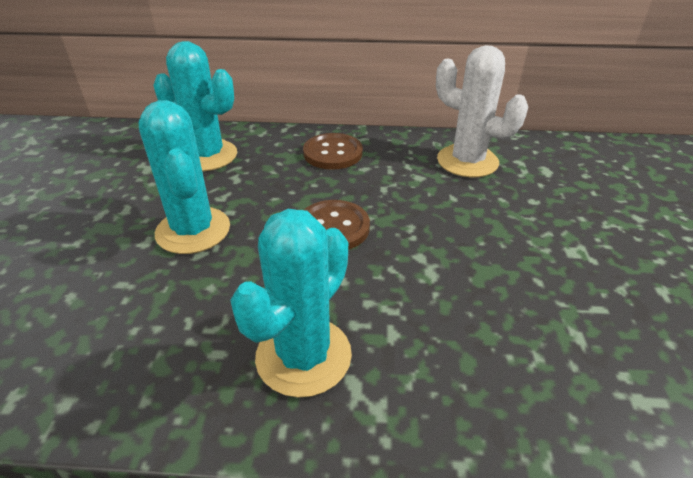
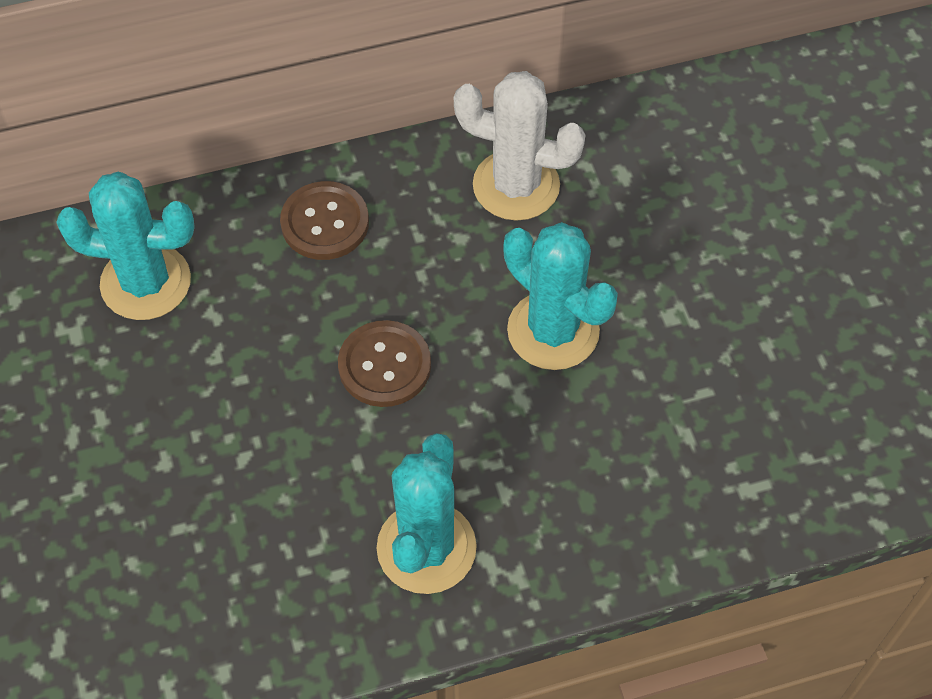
camera: 20 degrees left, 20 degrees up
(193, 230) = (213, 425): turquoise cactus -> turquoise cactus (553, 331)

